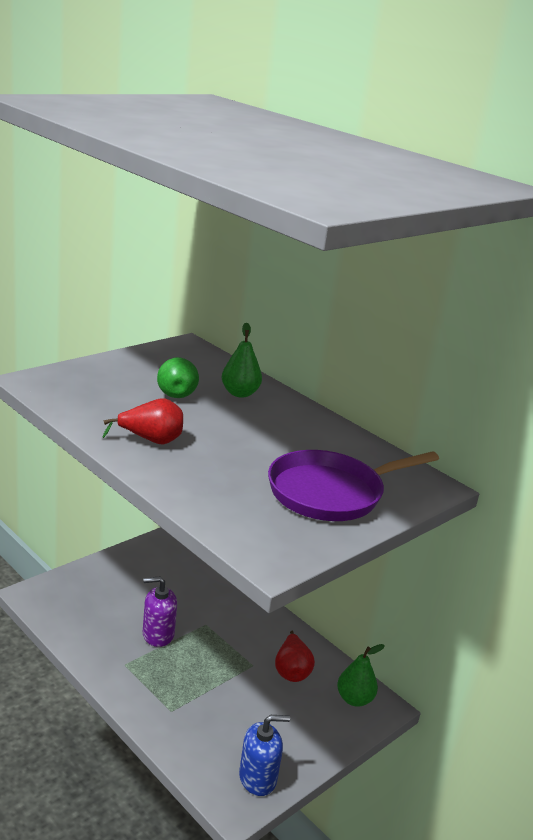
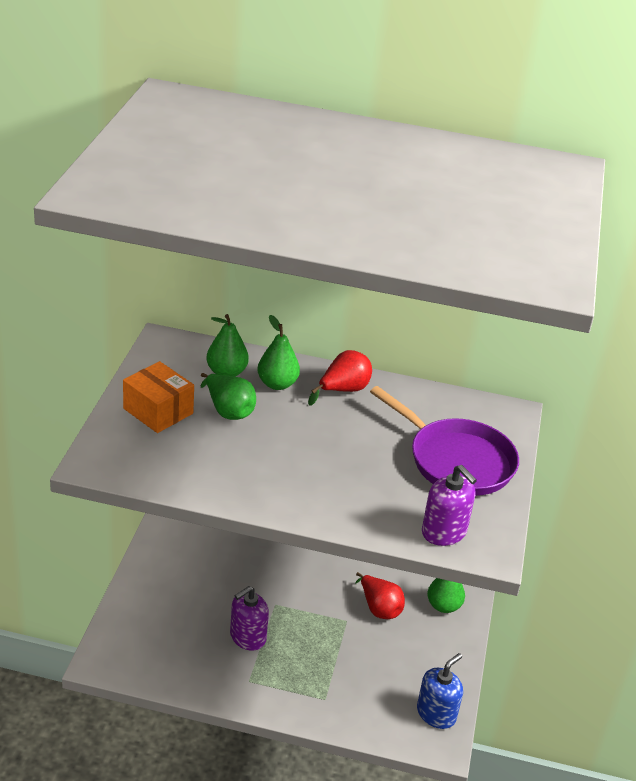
camera: 35 degrees left, 10 degrees up
(122, 373) = (158, 411): none -> orange box
(151, 440) = (276, 480): red pear -> red pear (343, 390)
(209, 374) = (226, 372): none -> green pear
(248, 530) = (444, 532): none -> purple soap dispenser
(331, 493) = (456, 461): purple pan -> purple pan turned 75 degrees counterclockwise

